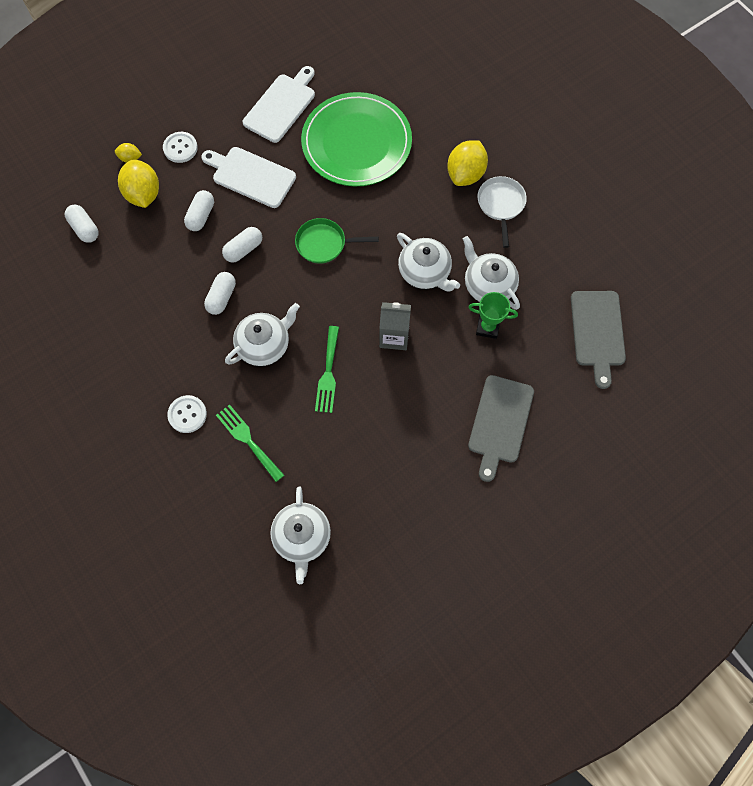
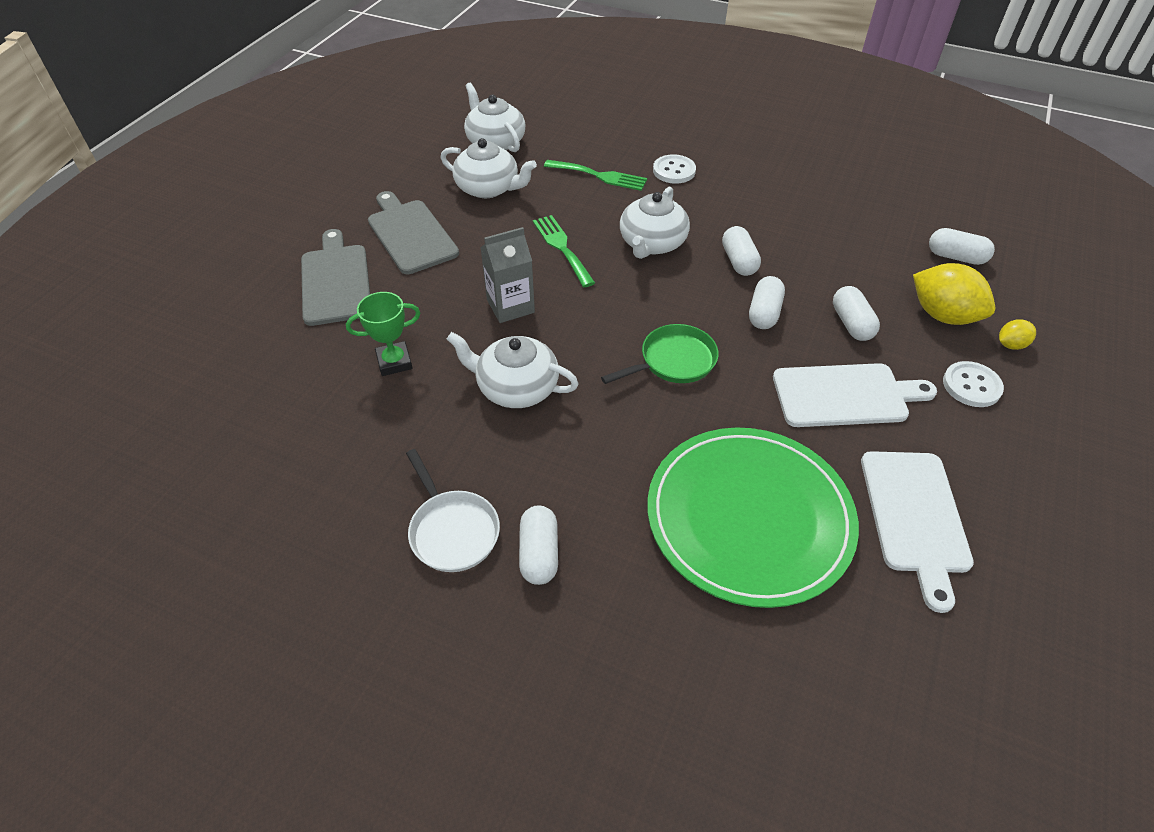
camera: 150 degrees right, 20 degrees down
(465, 174) = (539, 553): yellow lemon -> white capsule
(488, 285) = (417, 410): white teapot -> white teapot (488, 188)
(597, 332) = (230, 419): grey cutting board -> grey cutting board (410, 234)

